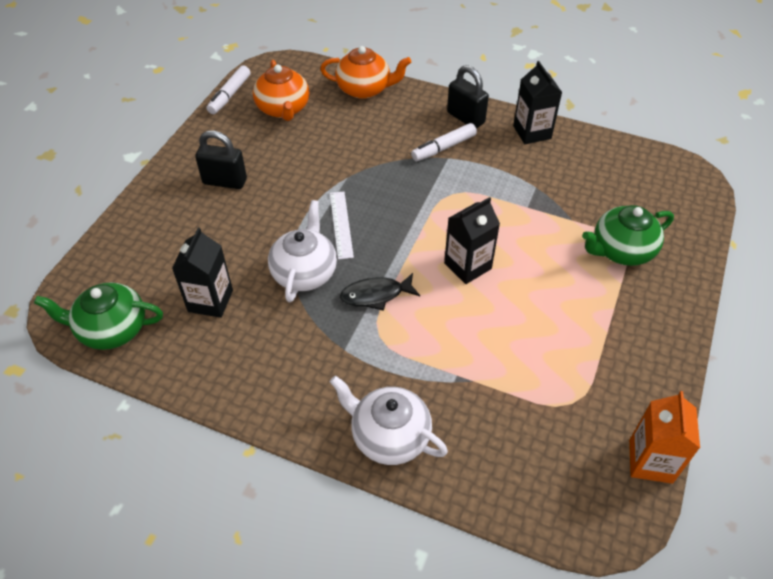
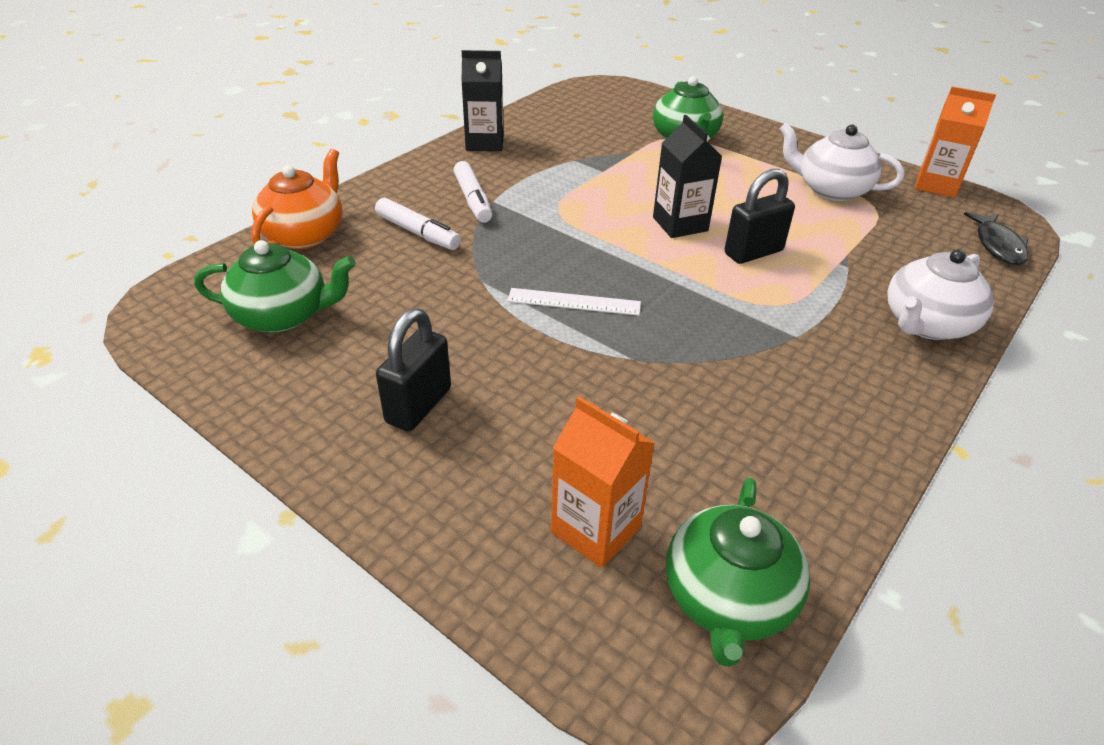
camera: 75 degrees left, 10 degrees down
(149, 270) = (596, 529): none -> orange carton
(210, 301) = (687, 455): black carton -> none
(230, 95) = (190, 371): white marker -> white marker (418, 232)
(283, 109) = (283, 316): orange teapot -> green teapot
(304, 272) = (654, 349): white teapot -> white teapot (831, 190)
(375, 295) = (710, 296): black fish -> black fish (998, 245)
(465, 118) = (428, 175): black padlock -> black padlock (753, 252)

